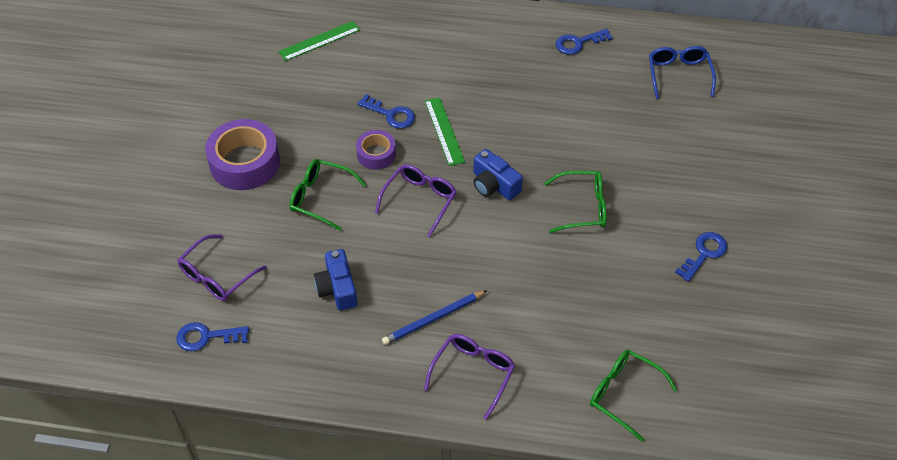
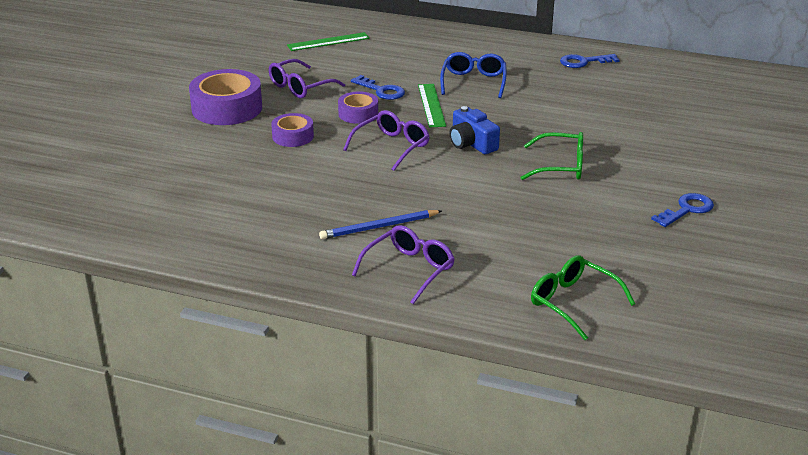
camera: 10 degrees right, 20 degrees down
(206, 337) = (141, 216): blue key -> none
(217, 276) = (169, 177): purple glasses -> purple glasses (300, 87)
(321, 198) = (293, 136): green glasses -> purple tape
(337, 288) = (286, 196): blue camera -> none
(679, 75) = (683, 89): blue glasses -> blue glasses (473, 82)

